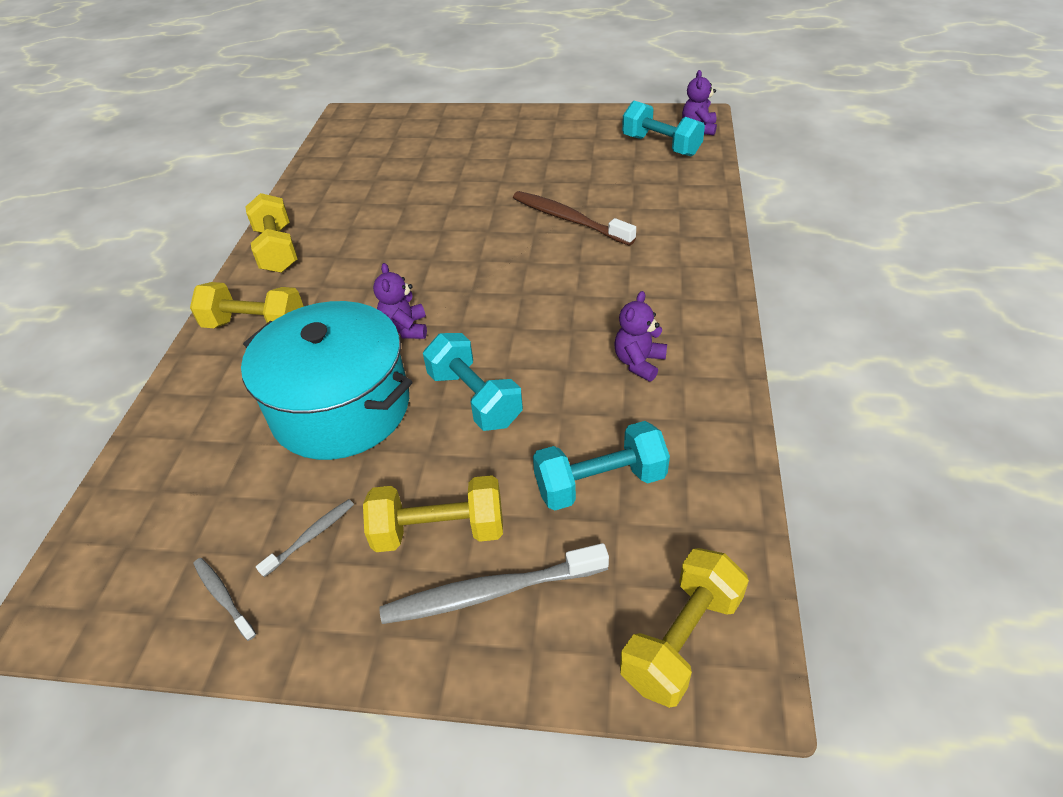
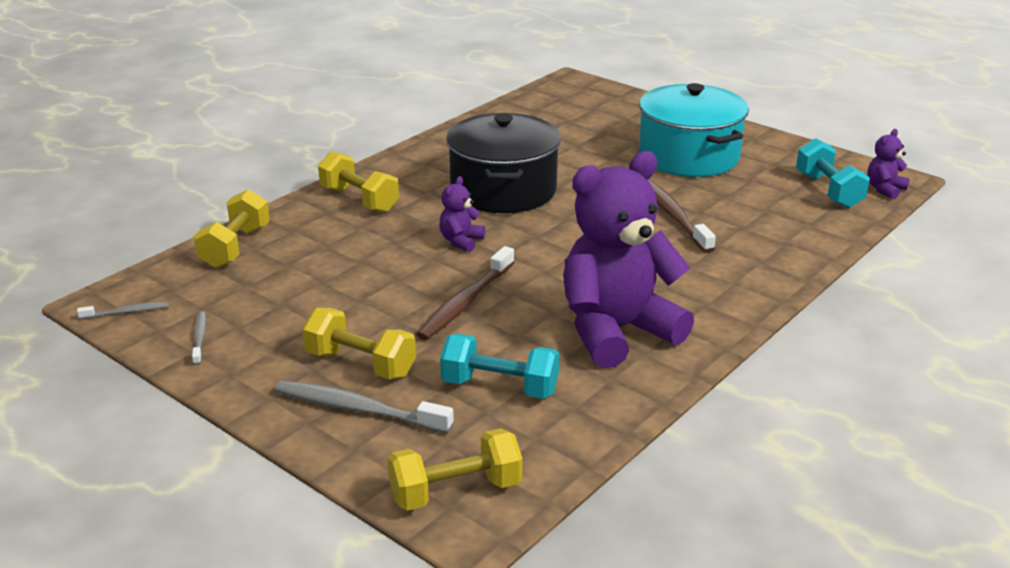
camera: 30 degrees right, 15 degrees down
(277, 250) = (420, 157): yellow dumbbell -> yellow dumbbell (235, 247)
(311, 536) = (278, 331): grey toothbrush -> grey toothbrush (127, 312)
(341, 408) = (367, 270): turquoise pot -> turquoise pot (688, 156)
(393, 254) = (503, 190): none -> black pot
(475, 398) = (465, 302): turquoise dumbbell -> brown toothbrush
(639, 363) = (616, 331): purple teddy bear -> purple teddy bear, size x2.45

